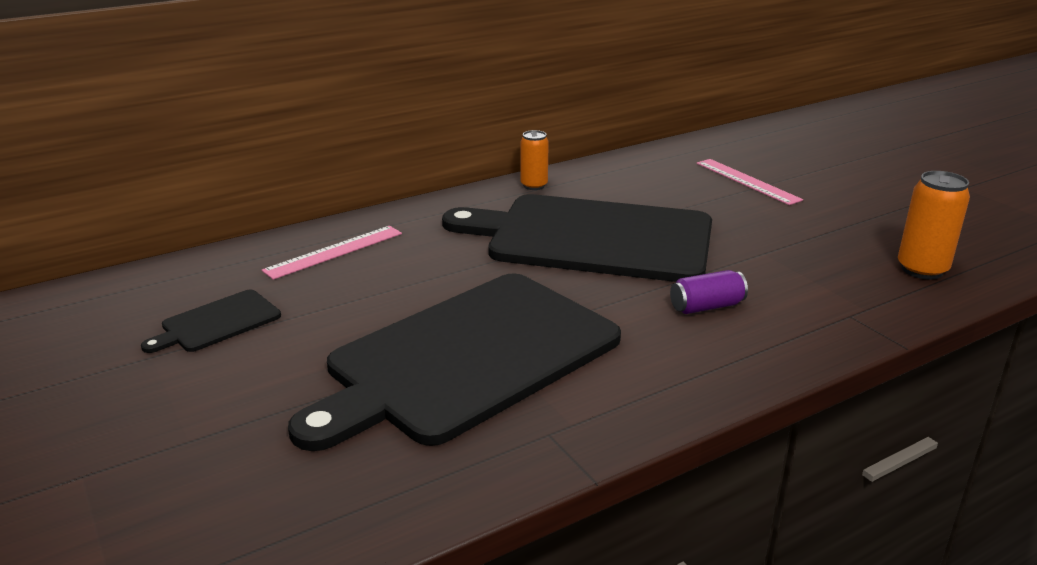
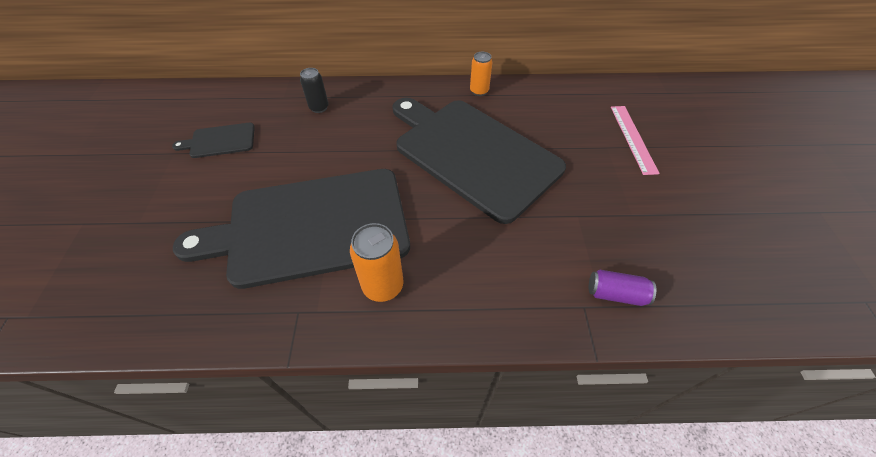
camera: 30 degrees right, 25 degrees up
(334, 251) = (319, 108): pink ruler -> black can
(706, 307) = (489, 250): purple can -> purple can (616, 294)
(922, 270) = (689, 287): orange can -> orange can (383, 286)

